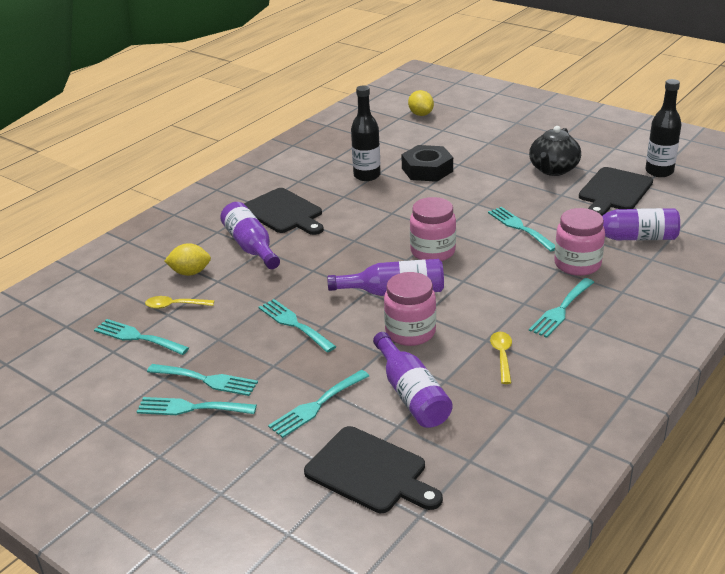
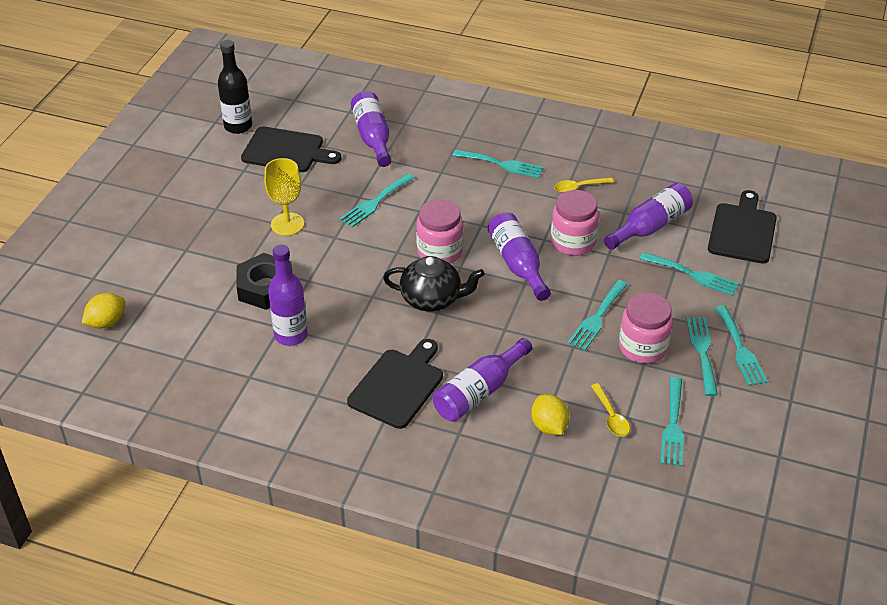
camera: 110 degrees left, 10 degrees up
(367, 175) = (291, 335): black bottle -> purple bottle
(504, 184) = (287, 224): none -> yellow goblet
(553, 169) = (247, 194): black teapot -> black teapot (432, 299)
(577, 264) = (428, 162): pink jar -> pink jar (643, 347)

